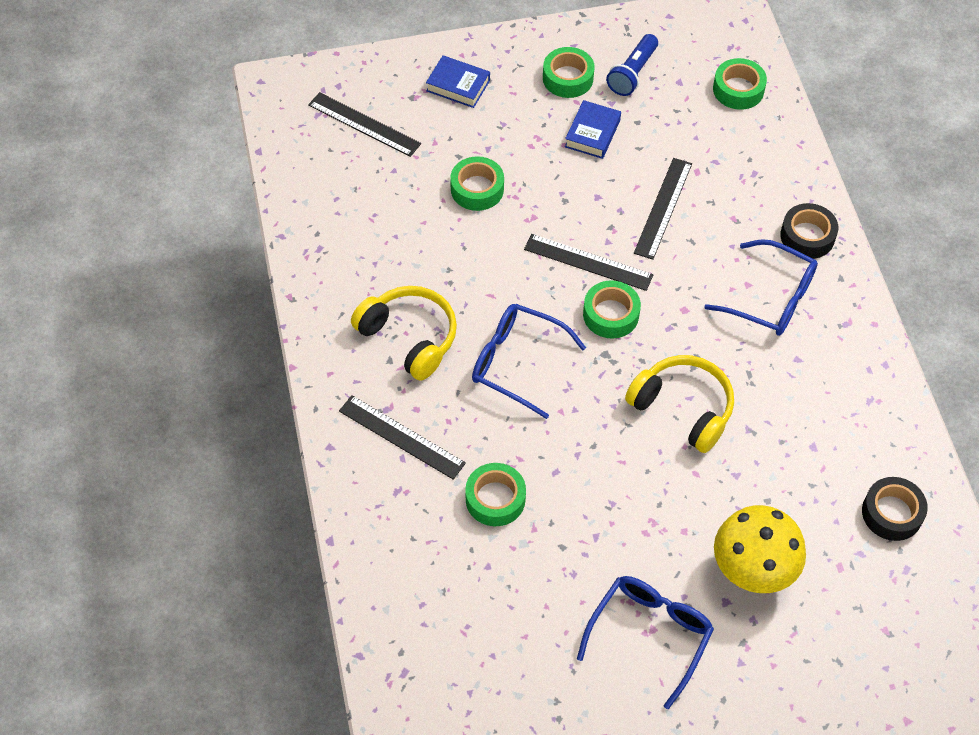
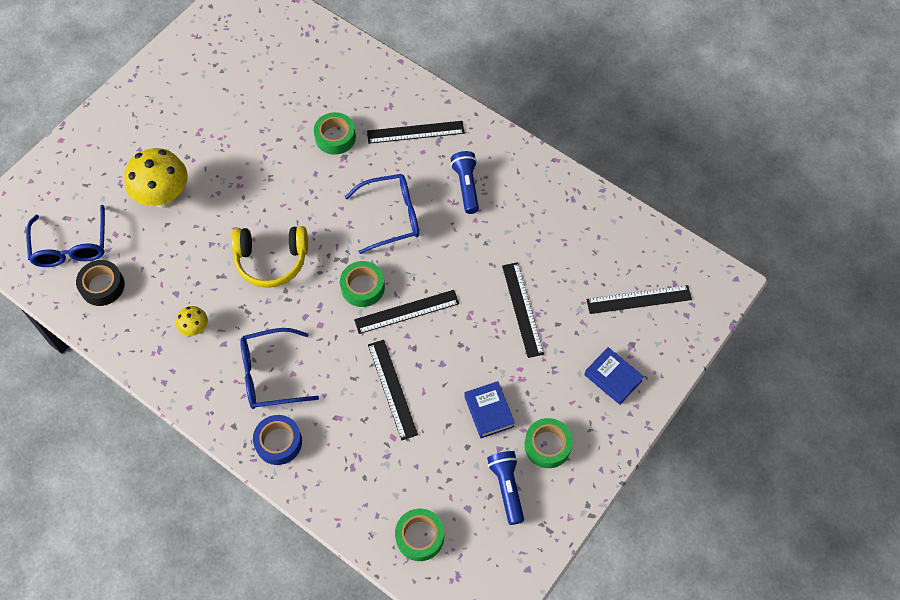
camera: 140 degrees right, 5 degrees up
(409, 337) = (466, 186): yellow headphones -> blue flashlight
(458, 85) = (613, 378): blue book -> blue book turned 60 degrees clockwise
(477, 189) = (522, 309): green tape -> black ruler
(649, 635) = (197, 129): blue glasses -> blue glasses (71, 246)
(807, 236) = (278, 442): black tape -> blue tape
(817, 394) = (195, 329): none -> yellow mushroom

